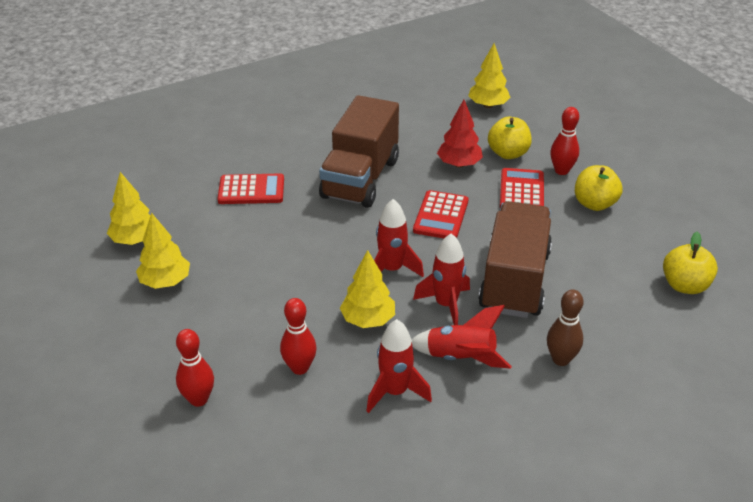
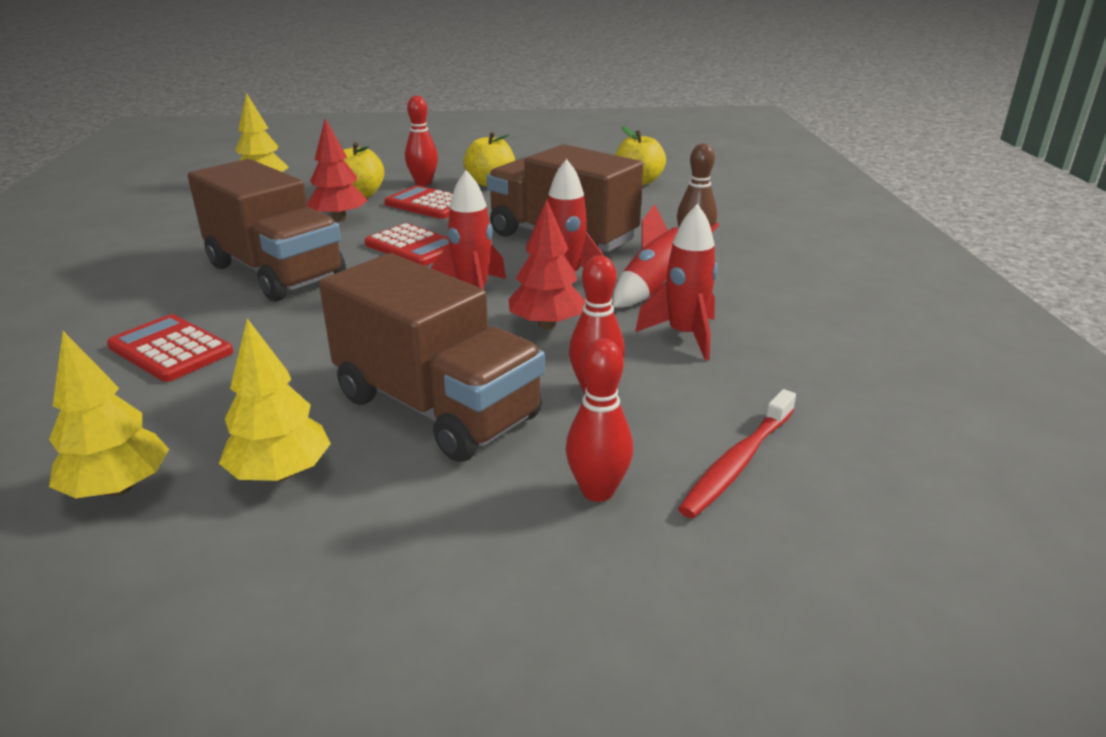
camera: 65 degrees left, 10 degrees down
(246, 310) = (437, 408): none -> brown truck
(251, 190) = (170, 349): red calculator -> red calculator turned 75 degrees counterclockwise
(251, 453) = (737, 462): none -> red toothbrush
(368, 320) = (547, 325): yellow tree -> red tree

